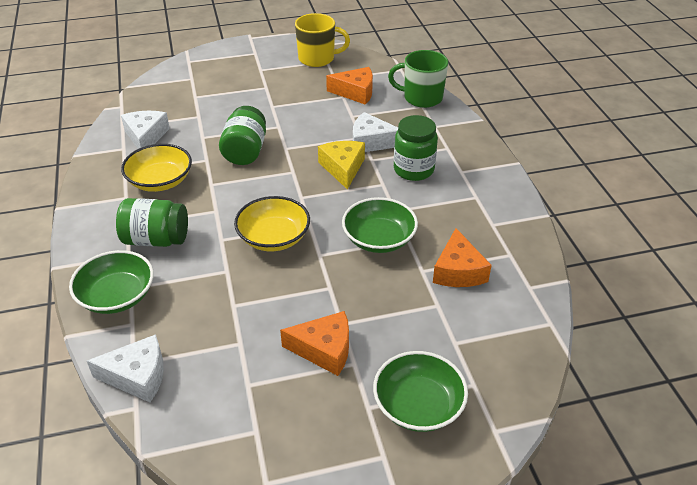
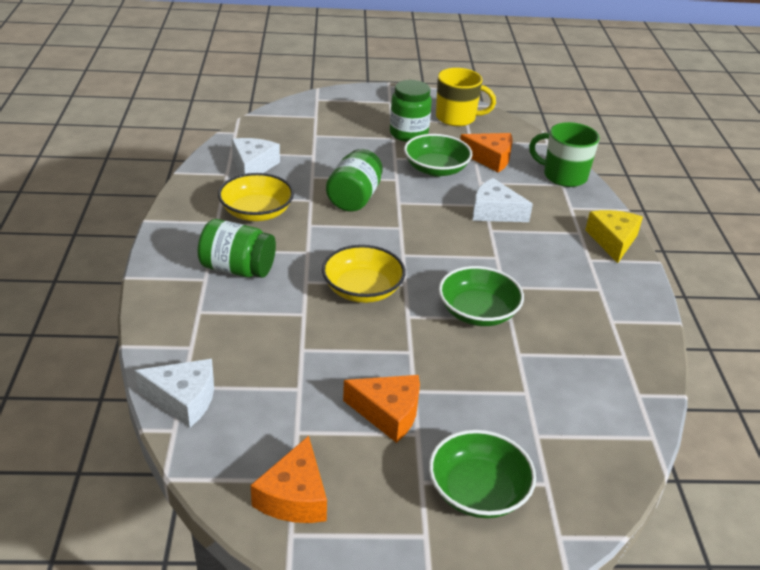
camera: 10 degrees right, 5 degrees down
(117, 296) = (183, 317): green bowl -> green bowl (436, 169)
(343, 168) = (456, 233): yellow cheese -> yellow cheese (613, 241)
(413, 170) = (535, 248): green jar -> green jar (408, 134)
(458, 271) = (559, 362): orange cheese -> orange cheese (294, 496)

